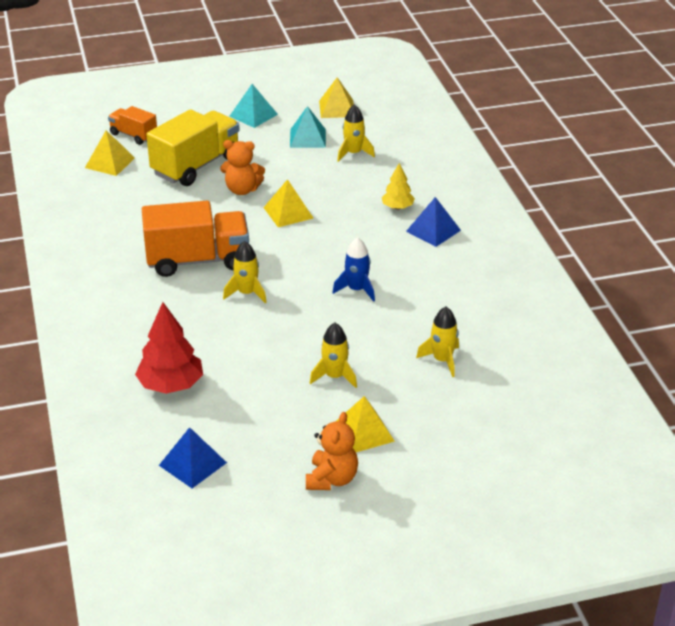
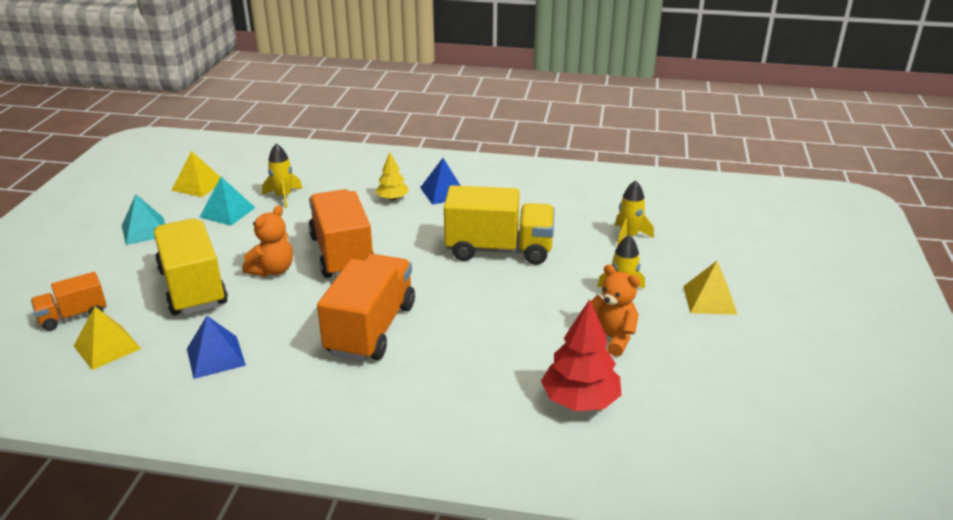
camera: 65 degrees left, 5 degrees down
(192, 464) = (720, 416): blue pyramid -> blue pyramid (216, 357)
(247, 293) = (455, 311): yellow rocket -> none
(288, 212) = (342, 254): yellow pyramid -> orange truck
(331, 479) = (770, 334): orange teddy bear -> orange teddy bear (610, 338)
(357, 289) = (499, 250): blue rocket -> yellow truck

